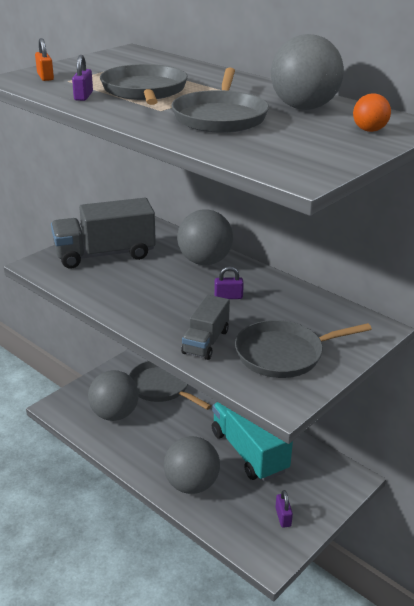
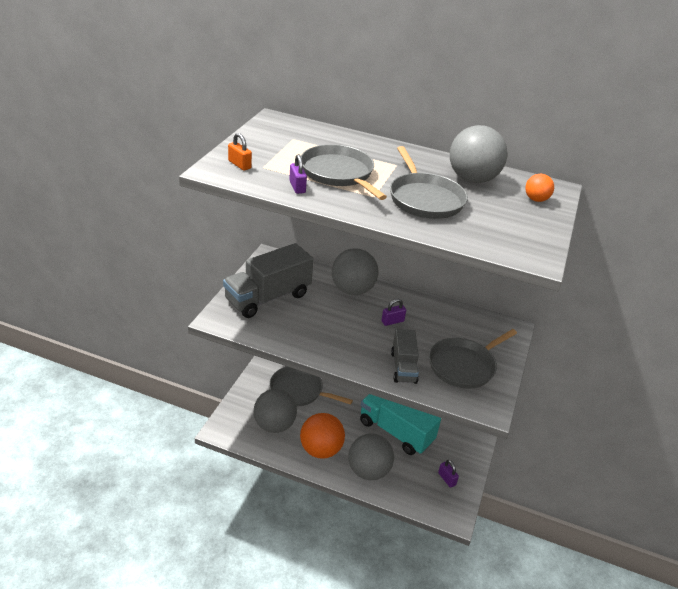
camera: 25 degrees left, 5 degrees up
(150, 450) = (320, 450): none -> orange ball

